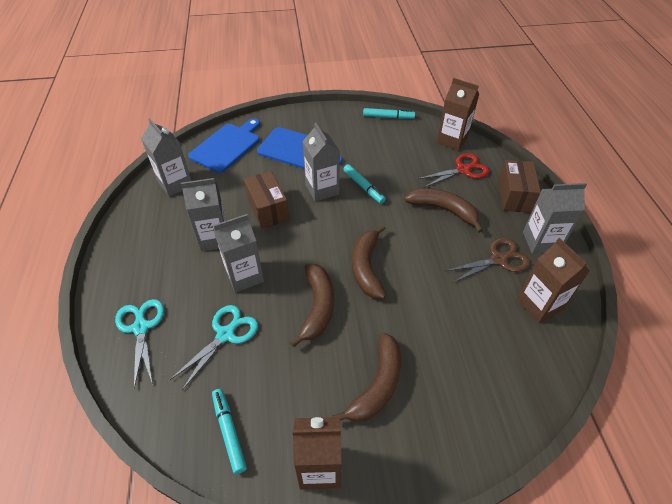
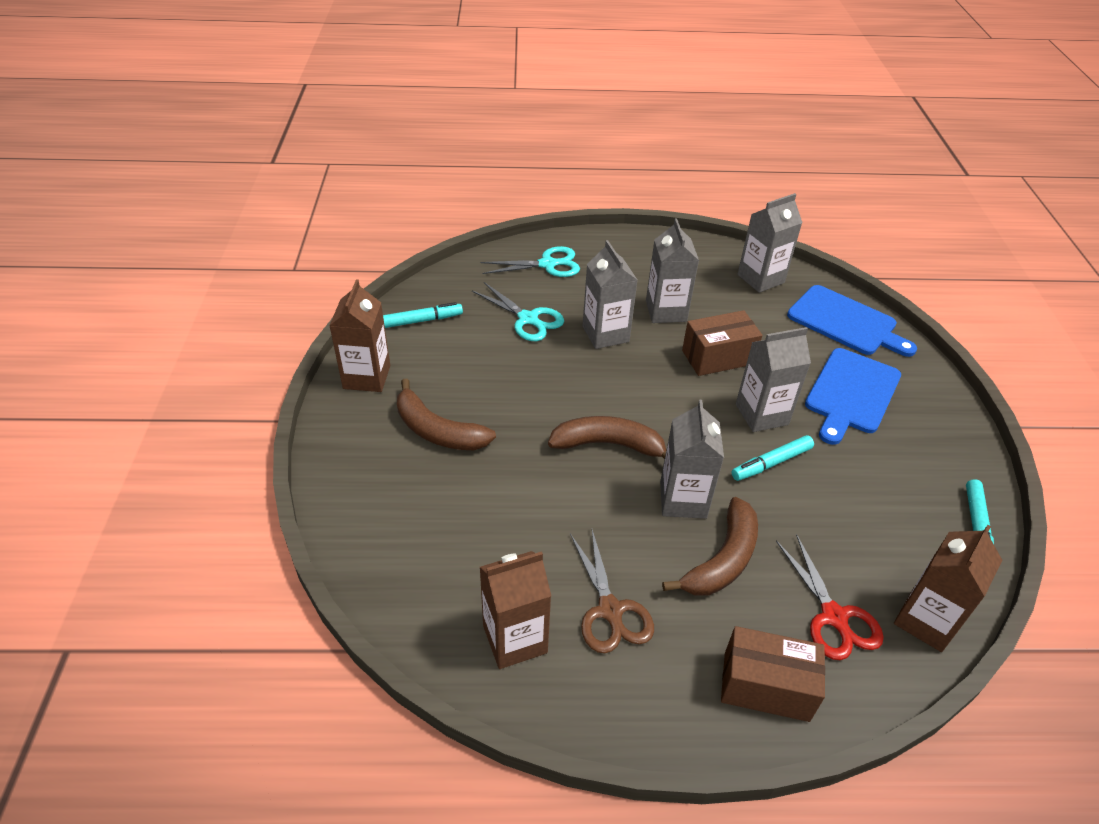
camera: 95 degrees right, 5 degrees down
(318, 307) = (552, 391): brown banana -> none
(540, 242) = (646, 691): grey carton -> grey carton (683, 500)

